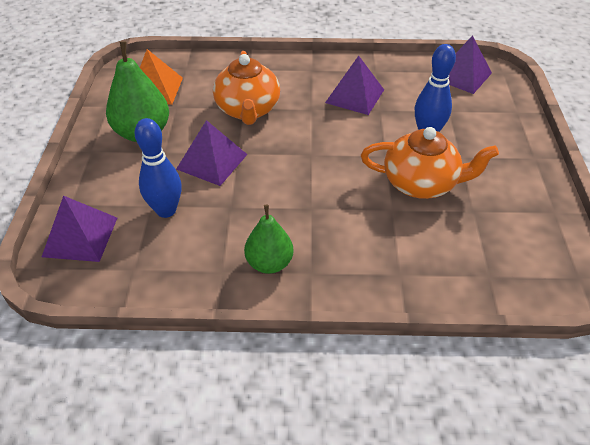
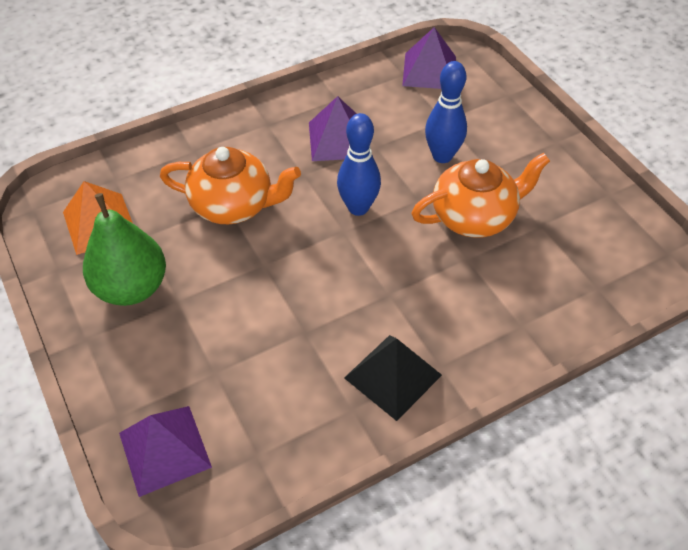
camera: 30 degrees left, 5 degrees up
(166, 210) = (238, 370): blue bowling pin -> blue bowling pin (358, 207)
(212, 161) = (242, 288): purple pyramid -> none
(248, 110) = (233, 205): orange teapot -> orange teapot turned 45 degrees counterclockwise
(269, 263) = (393, 376): green pear -> black pyramid

